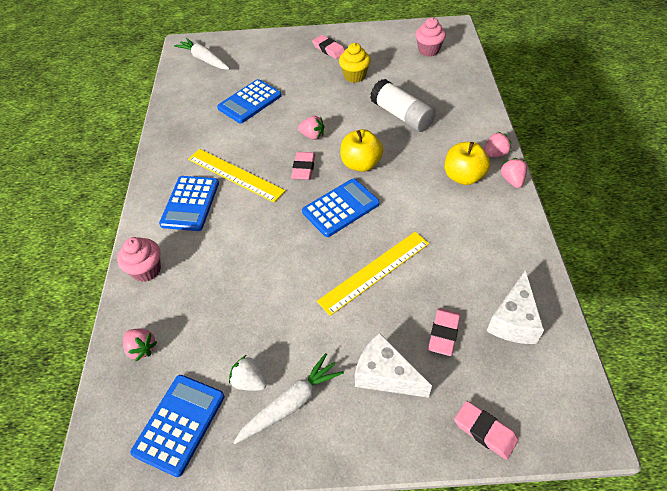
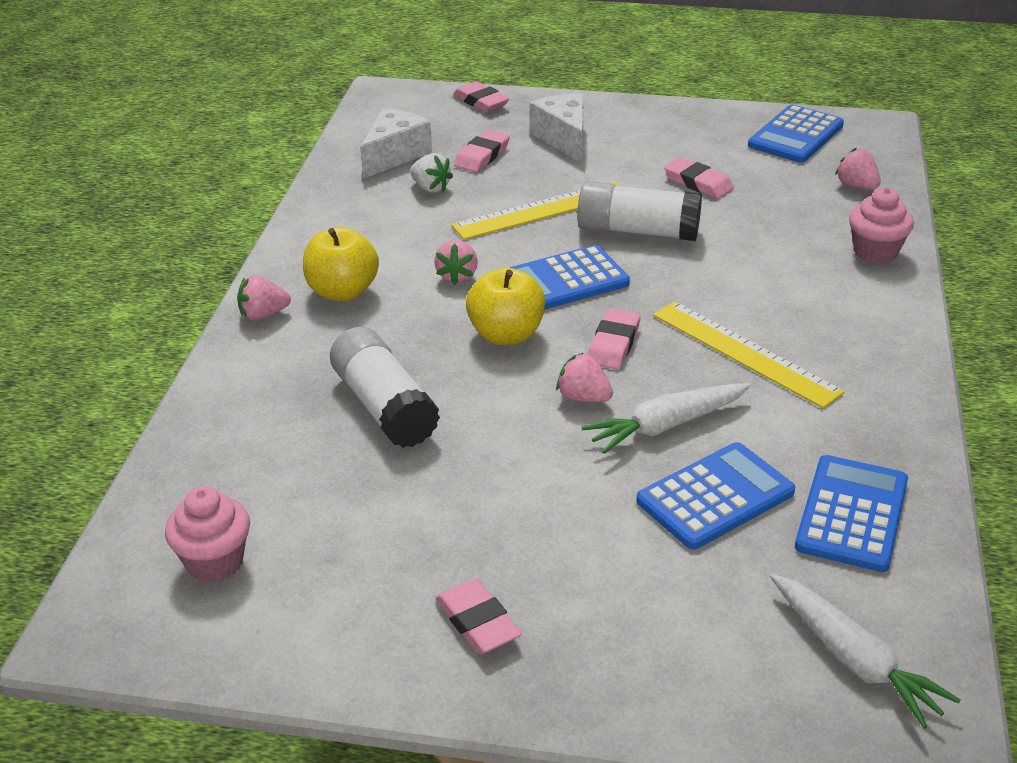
camera: 170 degrees left, 15 degrees down
(190, 203) = (824, 321): blue calculator -> blue calculator (852, 514)
(249, 381) = (719, 151): white strawberry -> white strawberry (430, 188)
(265, 328) = (698, 183): none -> pink eraser
(291, 403) = (672, 134): white carrot -> white carrot (666, 426)
(304, 262) = (637, 231): none -> white glue stick
(355, 76) = (441, 520): yellow cupcake -> none
(385, 375) = (564, 139): white cheese -> white cheese turned 150 degrees counterclockwise
(512, 180) = (270, 276): pink strawberry -> pink strawberry (457, 276)

